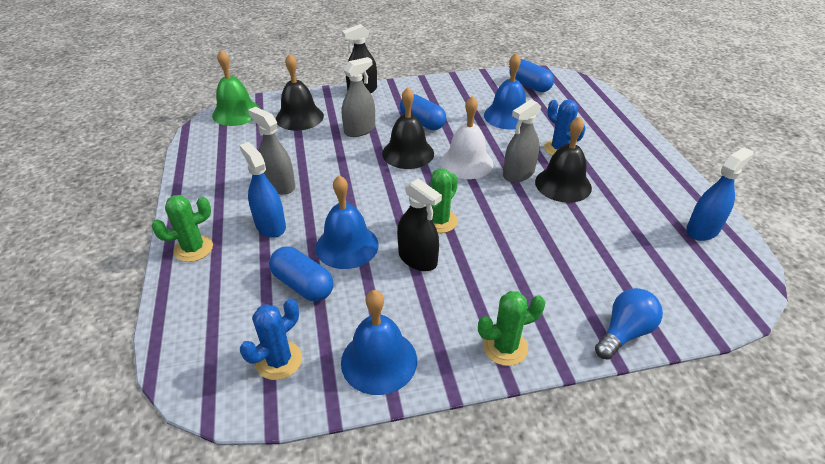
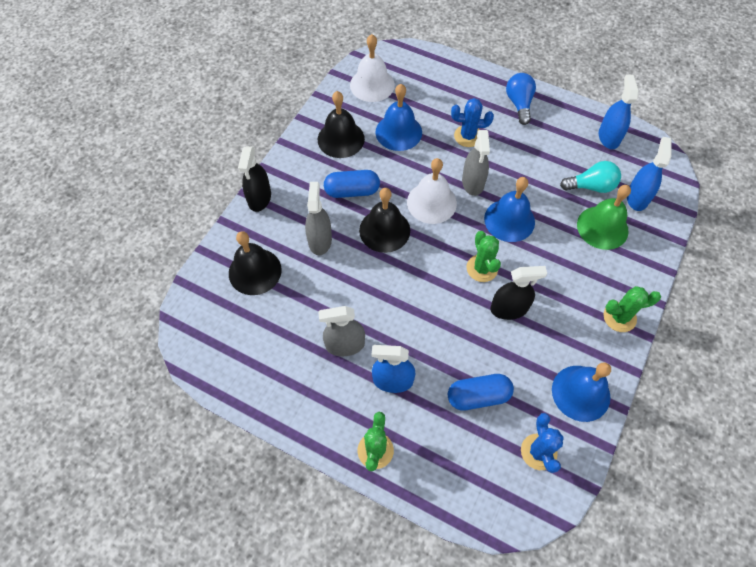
camera: 50 degrees left, 20 degrees up
(236, 113) = (195, 316): green bell -> green bell (602, 227)
(347, 246) = (460, 343): blue bell -> blue bell (509, 220)
(505, 347) = (619, 317): green cactus -> green cactus turned 60 degrees clockwise
(529, 85) = (372, 85): blue capsule -> white bell
(563, 184) = (507, 167): black bell -> black bell (341, 139)
(624, 332) = (652, 249): blue light bulb -> blue light bulb (519, 104)
(627, 246) = (591, 186): none -> turquoise light bulb
(668, 287) = (637, 197): none -> blue spray bottle

